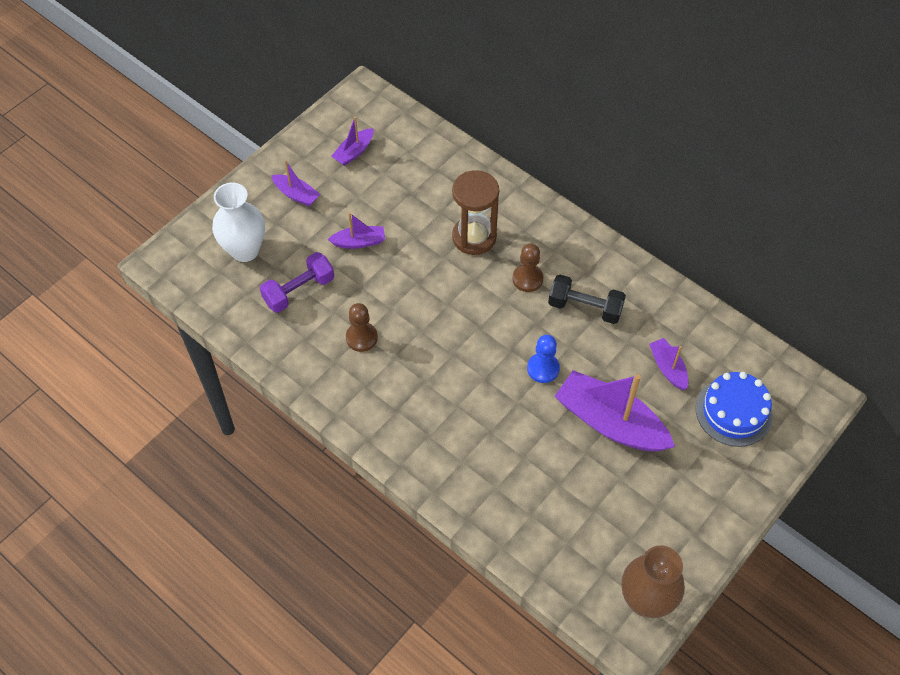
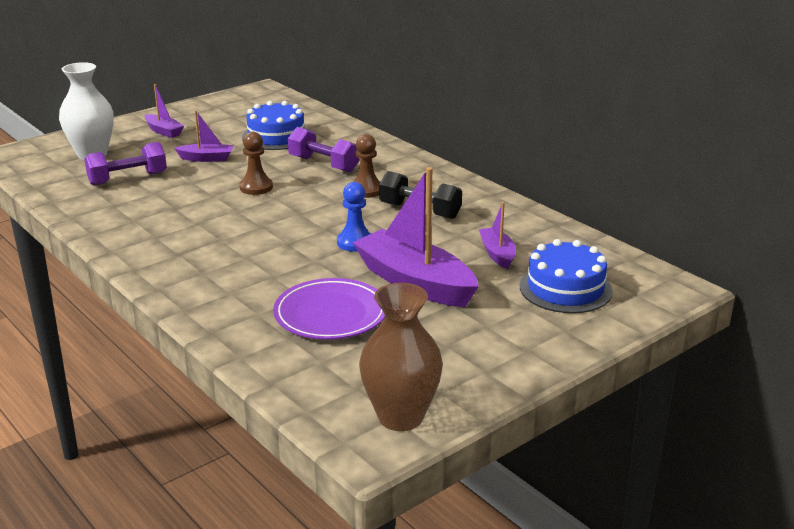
camera: 10 degrees right, 30 degrees down
(354, 152) = (233, 115): purple boat -> none
(361, 338) = (172, 209): brown pawn -> brown pawn (256, 187)
(411, 189) = (276, 136): none -> blue cake
(474, 237) = (324, 164): brown hourglass -> purple dumbbell
(555, 479) = (331, 314): none -> purple plate

